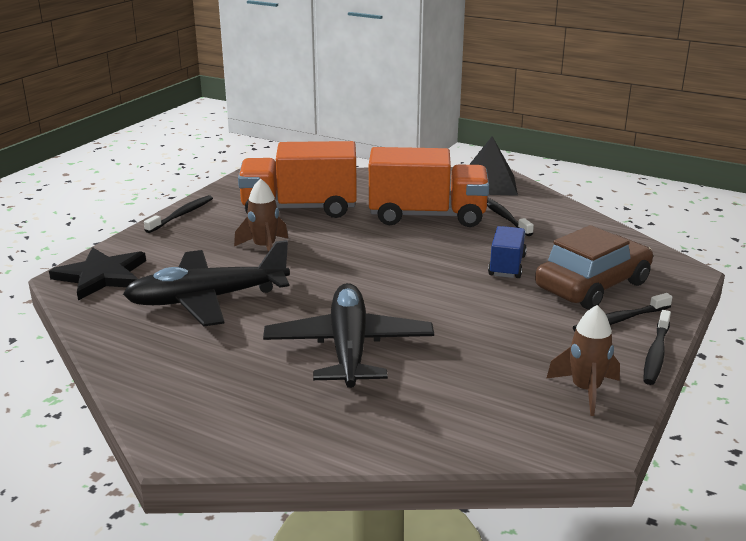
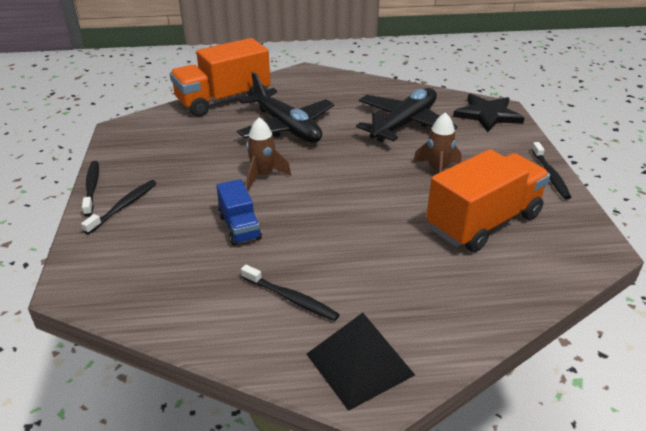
camera: 145 degrees right, 10 degrees up
(427, 216) = (365, 264): orange truck -> orange truck (223, 100)
(585, 390) = (133, 149): brown rocket -> brown rocket (263, 175)
(592, 285) = (156, 233): brown car -> none

